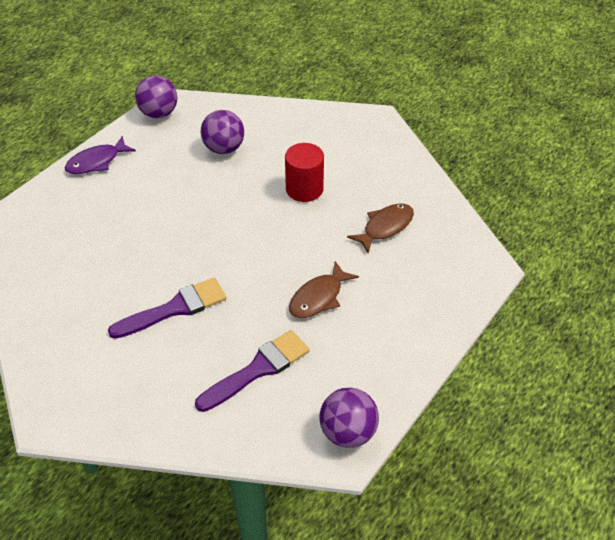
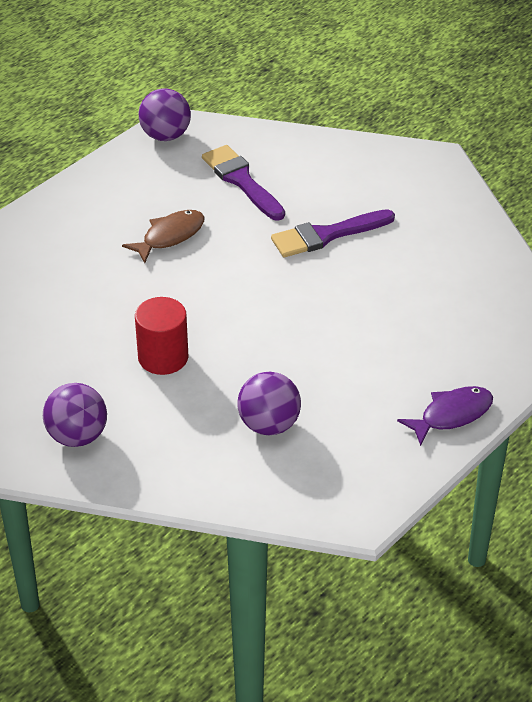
camera: 175 degrees left, 5 degrees down
(159, 113) = (371, 494): purple ball -> purple ball (77, 436)
(257, 370) = (242, 181): purple brush -> purple brush turned 90 degrees clockwise
(385, 227) = (72, 303): brown fish -> none

